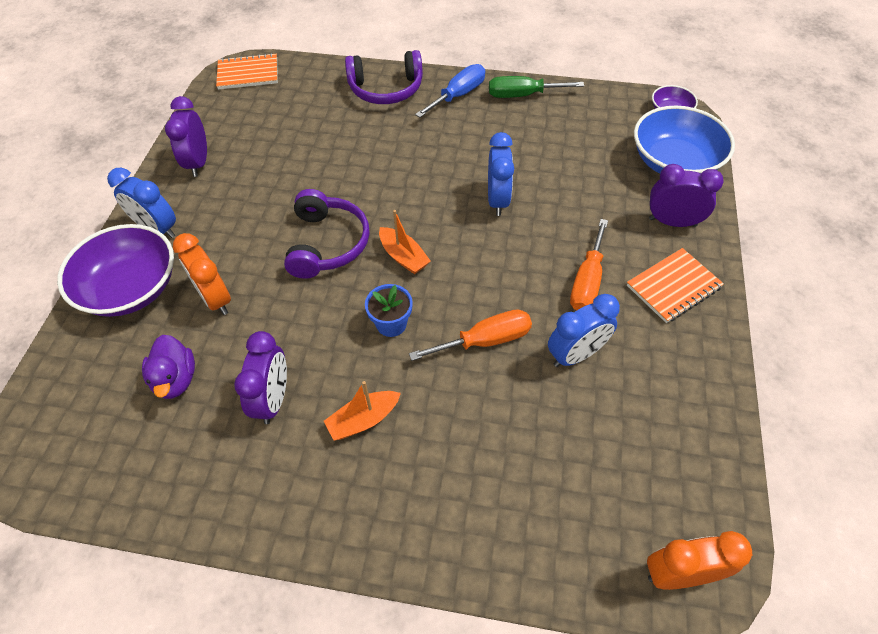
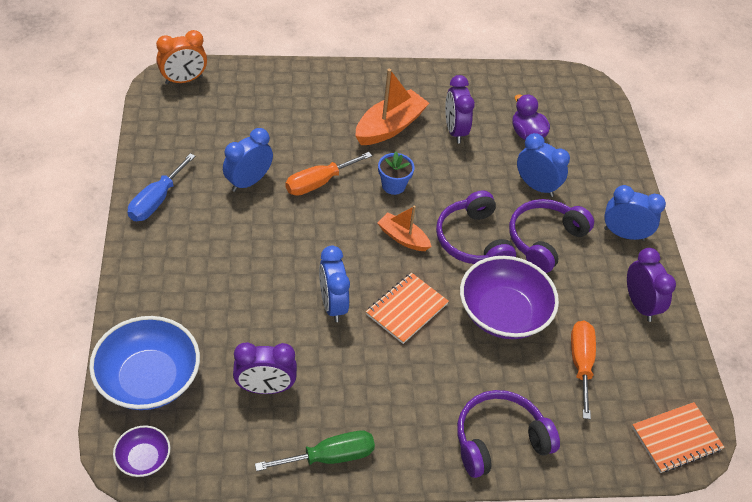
camera: 160 degrees right, 5 degrees down
(131, 288) = (605, 185): purple bowl -> purple bowl (503, 313)
(215, 299) = (536, 186): orange clock -> blue clock
(248, 234) = (544, 240): none -> purple headphones
(363, 420) = (389, 127): orange boat -> orange boat, size x1.66
(458, 95) = (409, 444): blue screwdriver -> blue screwdriver (156, 200)
(587, 281) = (241, 237): orange screwdriver -> orange screwdriver (581, 364)
(672, 222) = (160, 304): purple clock -> purple clock (265, 388)
(673, 287) = (167, 242): orange notebook -> orange notebook (406, 309)

